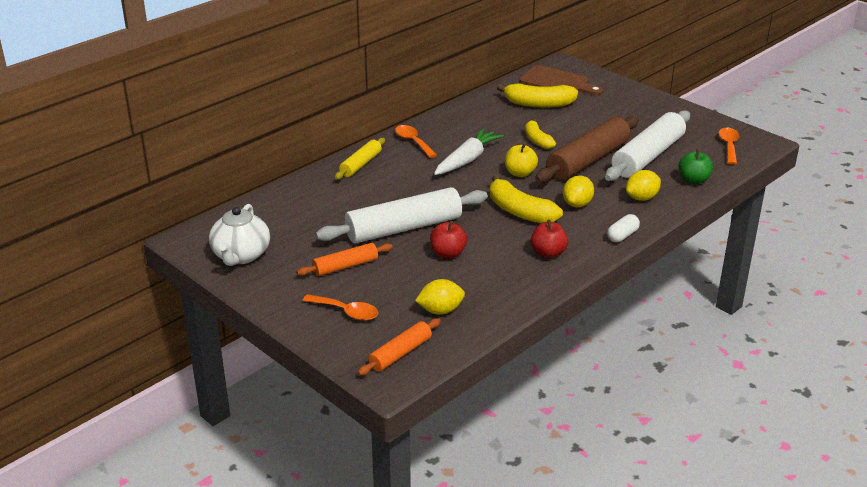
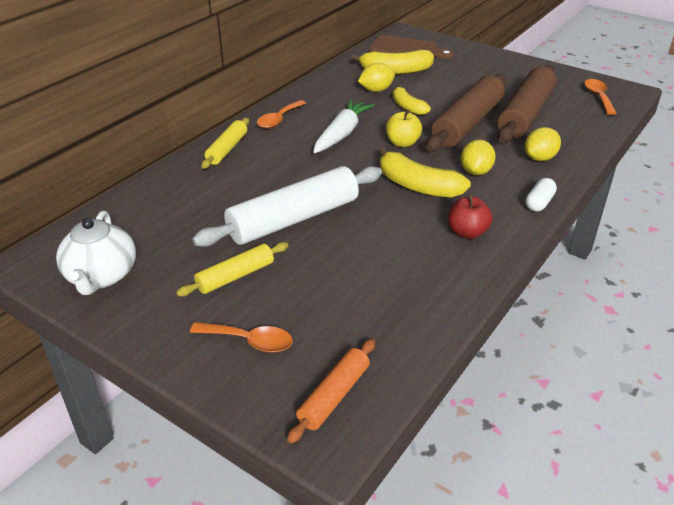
camera: 10 degrees left, 5 degrees up
(345, 266) = (235, 276): orange rolling pin -> yellow rolling pin
(413, 142) = (278, 119): orange spoon -> orange spoon turned 105 degrees counterclockwise
(440, 310) = (367, 324): yellow lemon -> yellow lemon (376, 90)
(448, 253) = (353, 245): red apple -> none
(648, 156) = (525, 114): white rolling pin -> brown rolling pin
(693, 180) = (582, 134): green apple -> none

